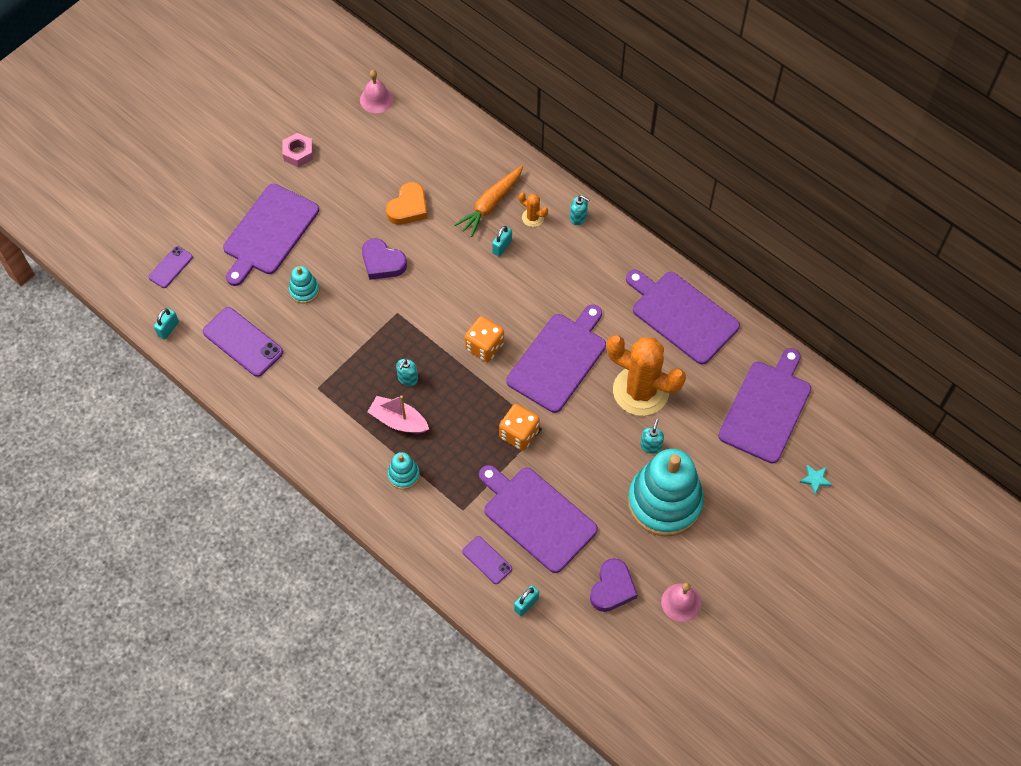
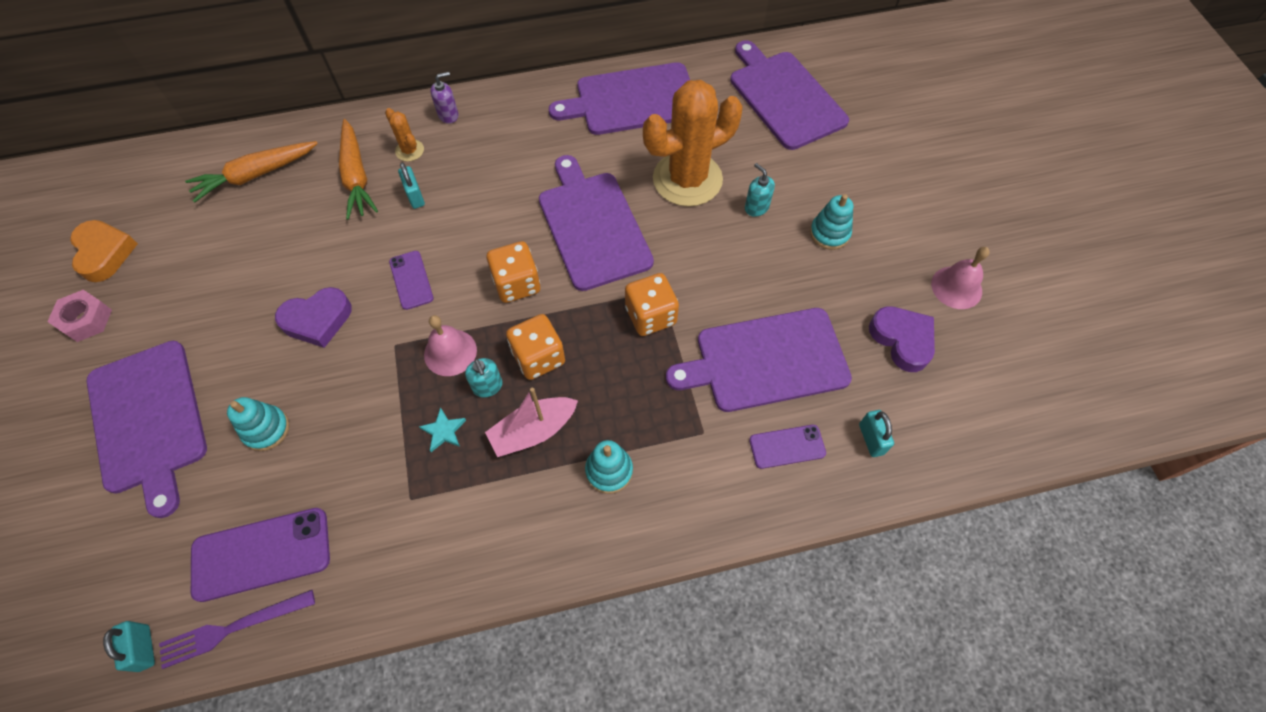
camera: 55 degrees left, 0 degrees up
(171, 267) = (60, 581): purple phone -> purple phone (411, 280)
(202, 358) = (232, 628): none -> purple fork
(376, 99) = (117, 201): pink bell -> pink bell (450, 352)
(408, 207) = (278, 252): orange heart -> orange heart (104, 253)
(445, 392) = (538, 357): none -> orange dice
(448, 152) = (255, 175): none -> orange carrot
(533, 217) = (409, 150): orange cactus -> orange cactus turned 75 degrees clockwise
(578, 217) = (448, 115): turquoise soap dispenser -> purple soap dispenser
(664, 502) = (829, 233): turquoise stacking toy -> turquoise stacking toy, size x0.43
(815, 479) = (886, 105): turquoise star -> turquoise star (444, 431)

